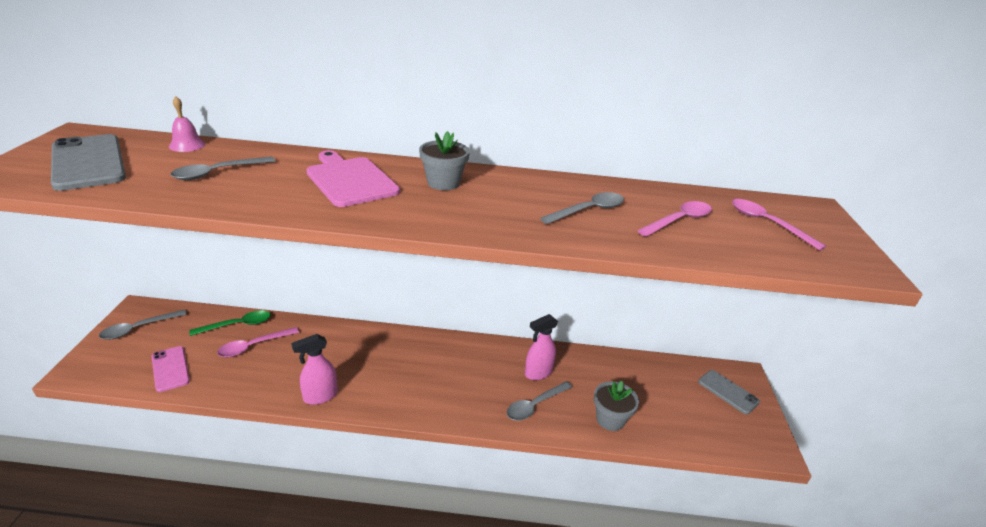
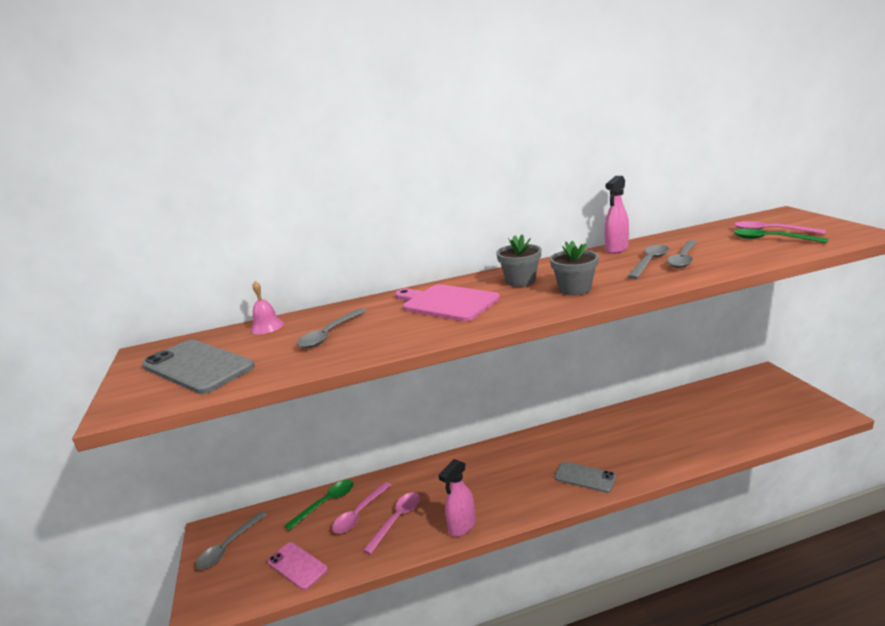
camera: 15 degrees left, 10 degrees down
(535, 405) = (642, 457): grey spoon -> grey spoon (683, 259)
(538, 373) = (621, 433): pink spray bottle -> pink spray bottle (616, 249)
(610, 419) = (707, 442): grey flower pot -> grey flower pot (575, 289)
(679, 220) = (716, 248): pink spoon -> pink spoon (397, 520)
(728, 392) = (767, 389): grey phone -> grey phone (585, 477)
(752, 233) = (771, 239): none -> green spoon

